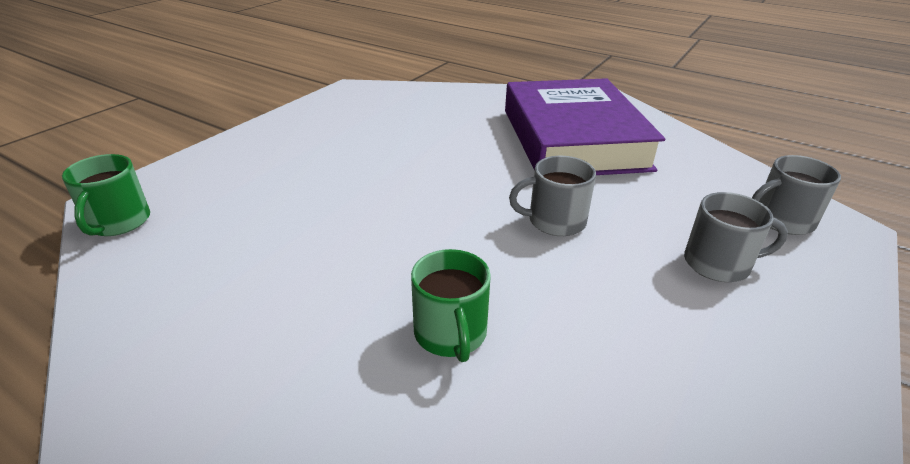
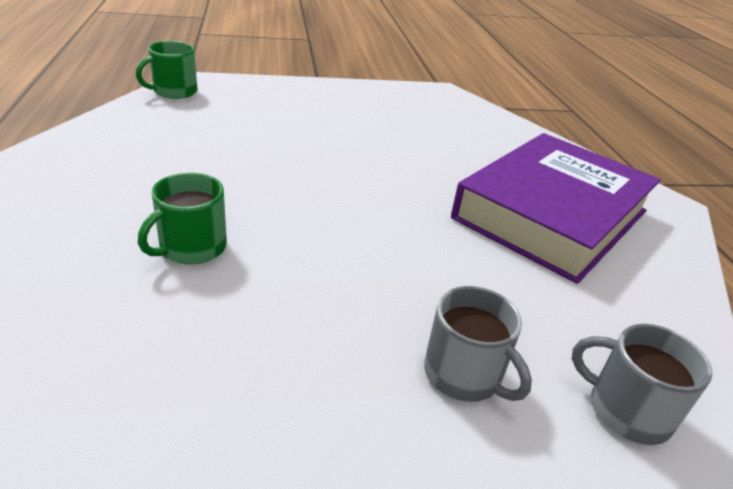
camera: 45 degrees right, 0 degrees up
(555, 221) = (396, 248): grey mug -> none

